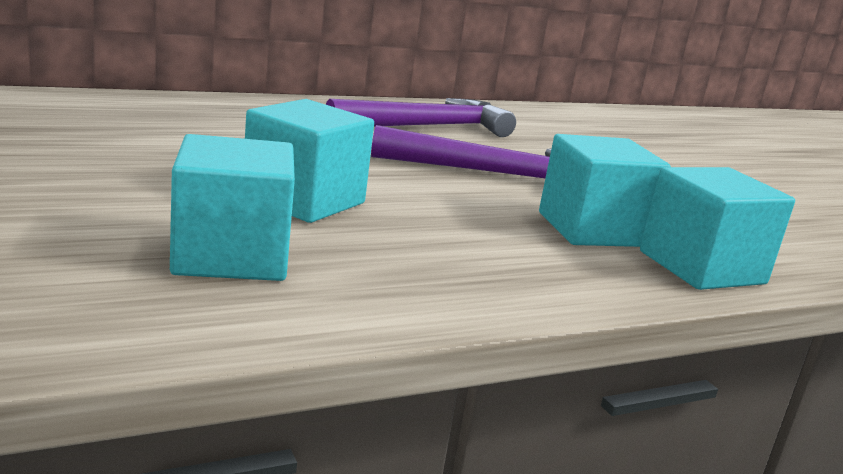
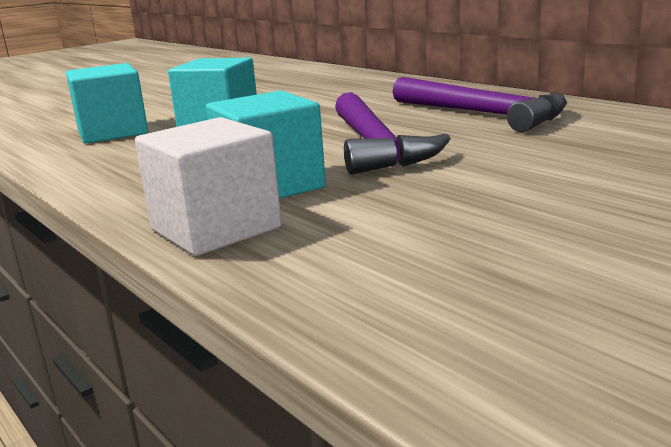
camera: 80 degrees right, 0 degrees up
(701, 267) = (215, 228): turquoise cube -> white cube

